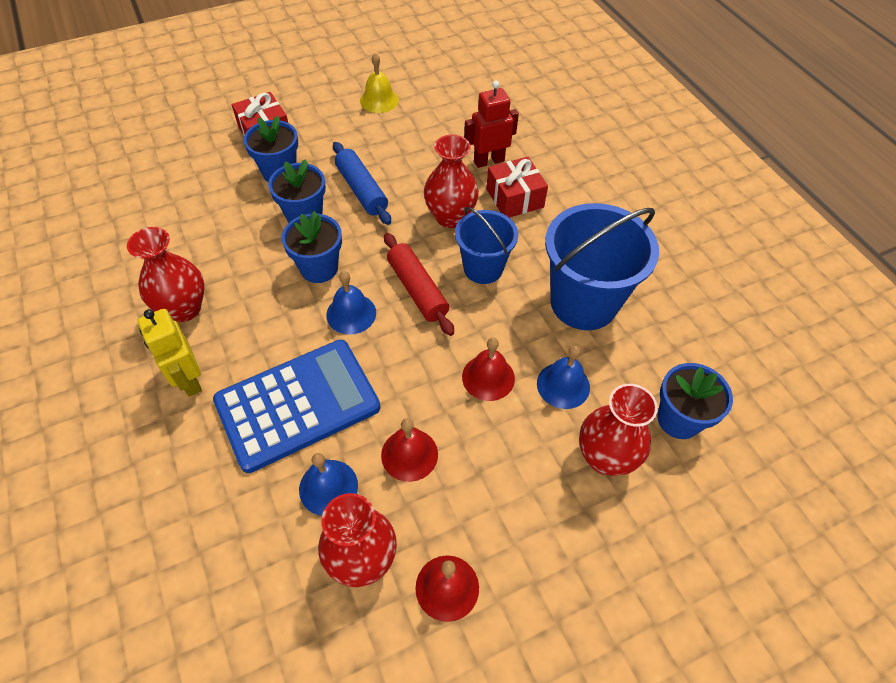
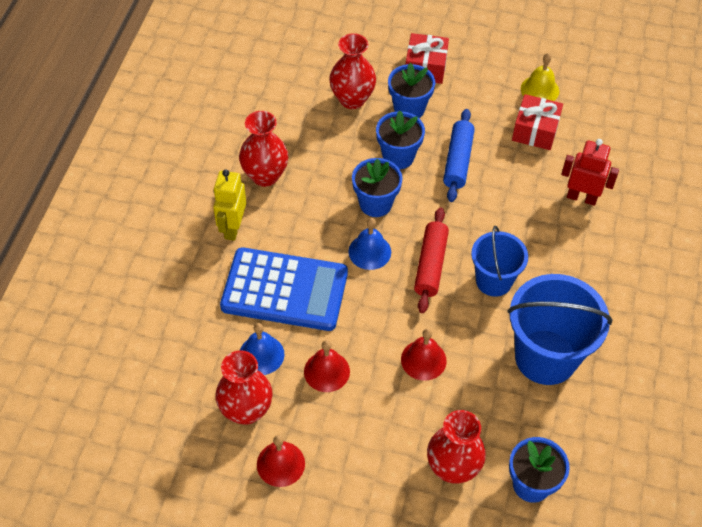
camera: 40 degrees right, 0 degrees up
(450, 217) = (506, 225): red vase -> red vase (352, 99)
(514, 198) = (572, 242): red gift -> red gift (535, 130)
(563, 385) = (471, 402): blue bell -> none

